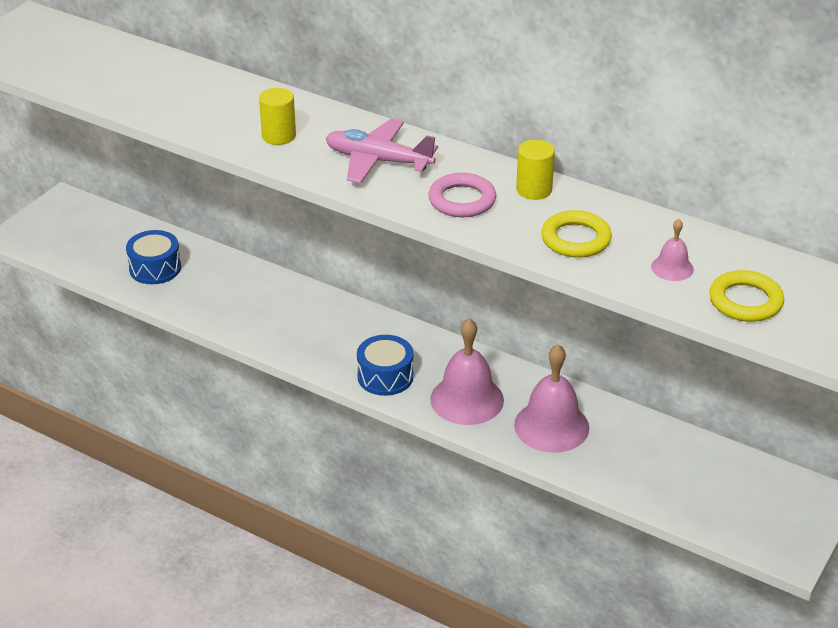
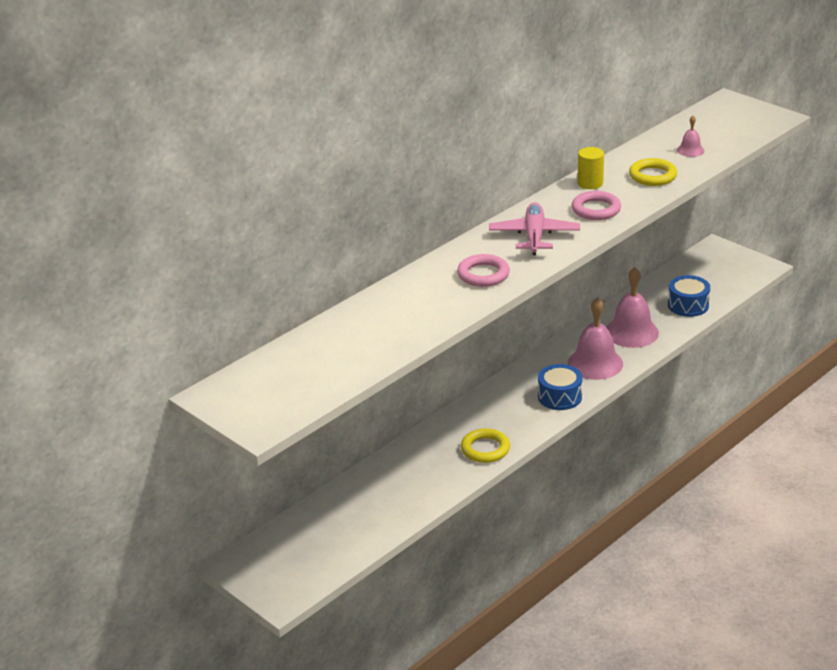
camera: 75 degrees left, 5 degrees down
(155, 268) = (373, 508): blue drum -> blue drum (688, 305)
(279, 136) = (483, 274): yellow cylinder -> pink ring
(378, 161) = (534, 236): pink plane -> pink plane turned 150 degrees clockwise
(745, 301) = (728, 134): yellow ring -> yellow ring (485, 449)

